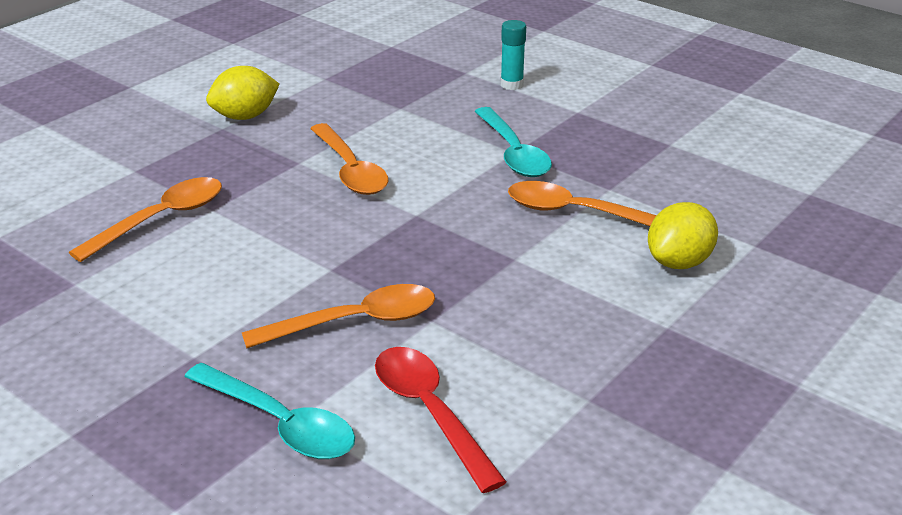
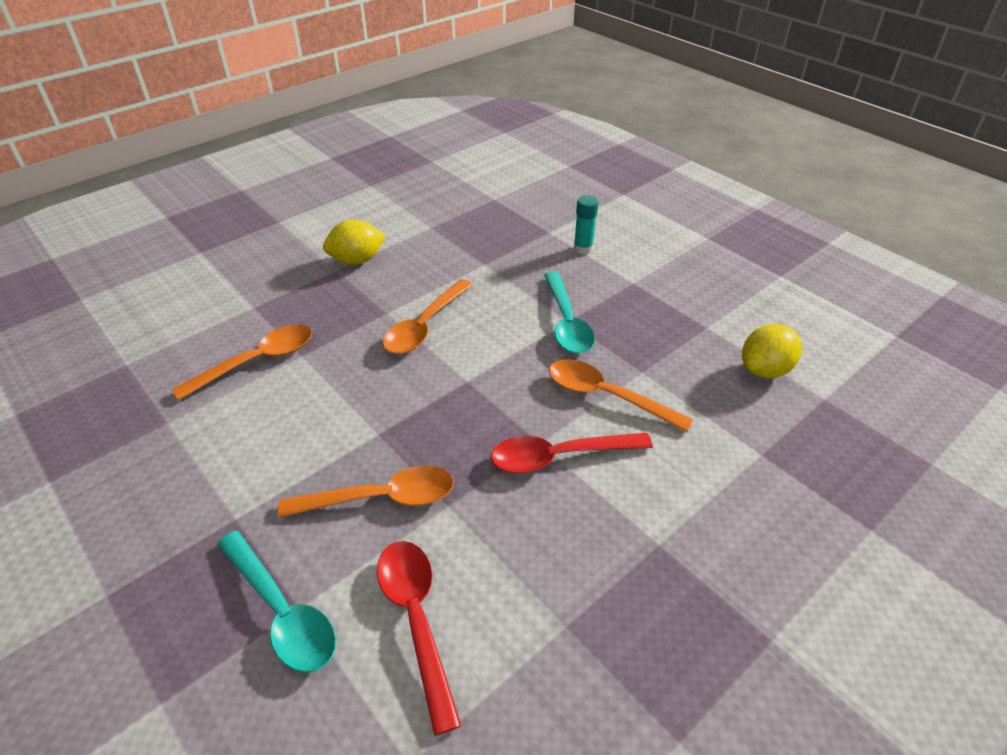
camera: 10 degrees right, 10 degrees up
(350, 170) = (425, 326): orange spoon -> orange spoon turned 45 degrees clockwise
(541, 268) = (560, 456): none -> red spoon
(679, 262) = (686, 466): yellow lemon -> yellow lemon (765, 370)

